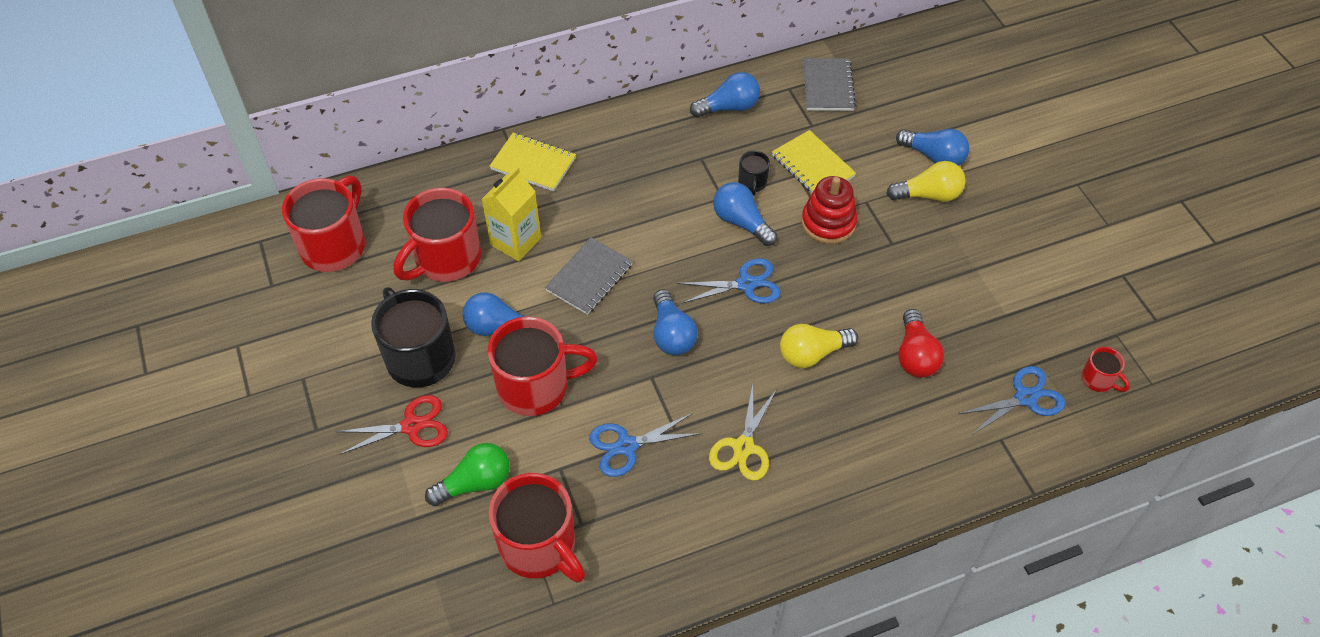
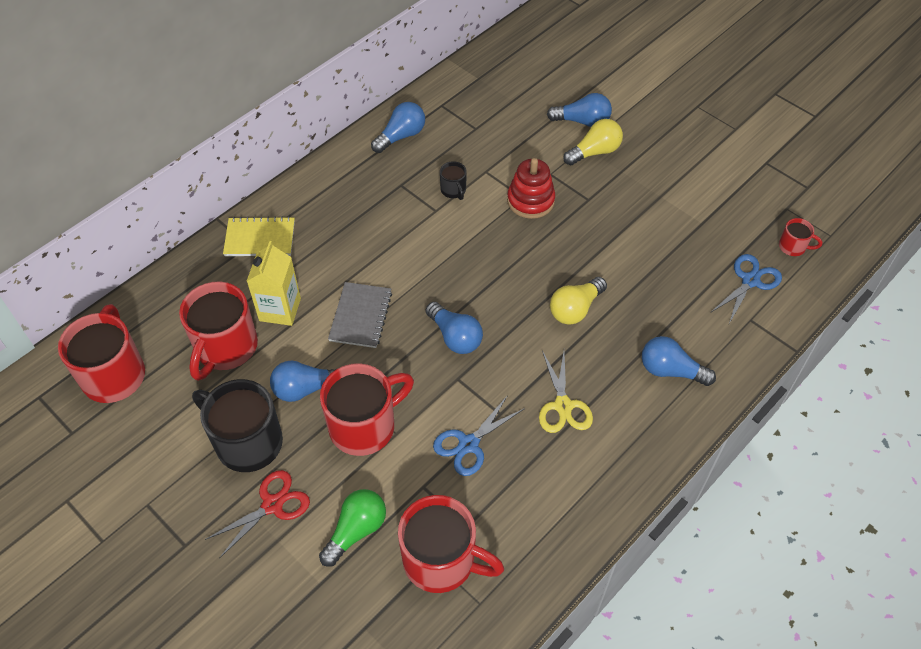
camera: 25 degrees left, 0 degrees up
(741, 222) = (462, 225): blue light bulb -> blue light bulb (670, 370)
(746, 284) = (493, 273): blue scissors -> none
(812, 166) = (494, 160): yellow notebook -> none
(828, 86) = (471, 93): grey notebook -> none
(915, 355) = (653, 279): red light bulb -> none

